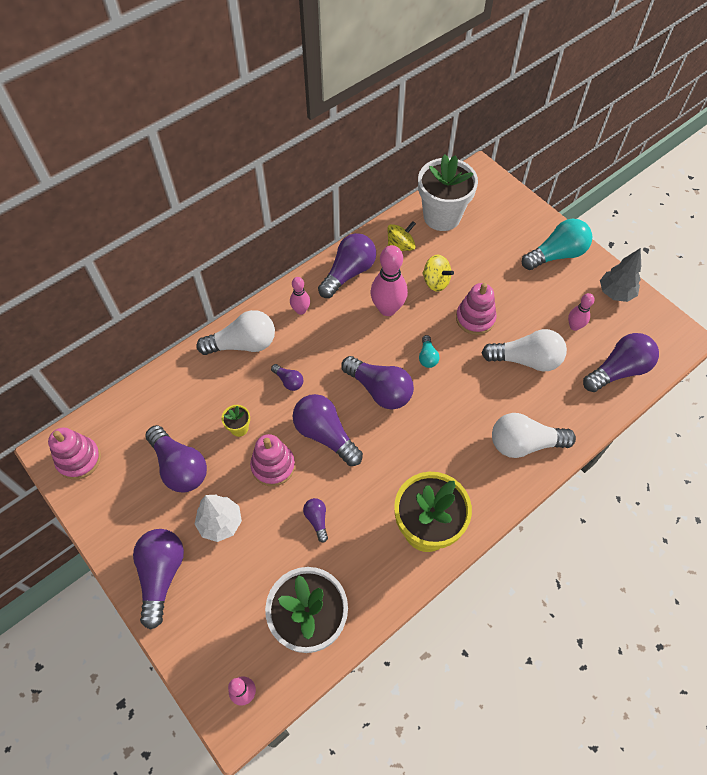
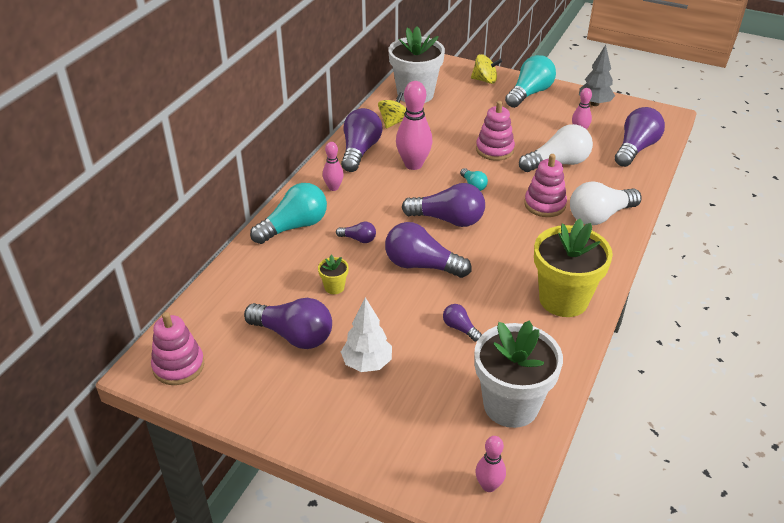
camera: 25 degrees left, 20 degrees down
(161, 575) = (334, 426): purple light bulb -> none
(243, 344) = (294, 226): white light bulb -> turquoise light bulb
(273, 466) = (388, 303): pink stacking toy -> pink stacking toy (544, 204)
(435, 281) = (442, 136): yellow spinning top -> yellow spinning top (485, 80)

